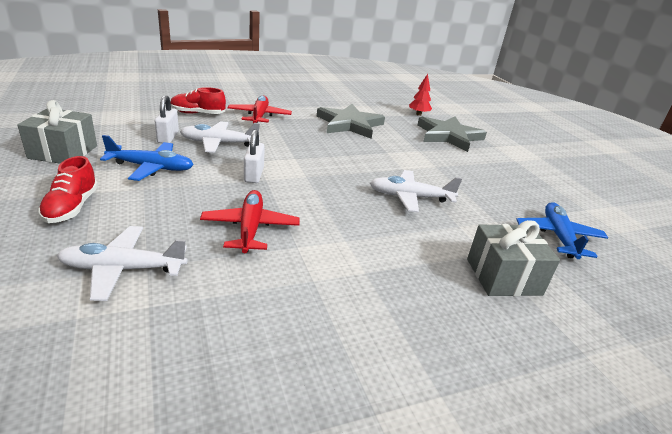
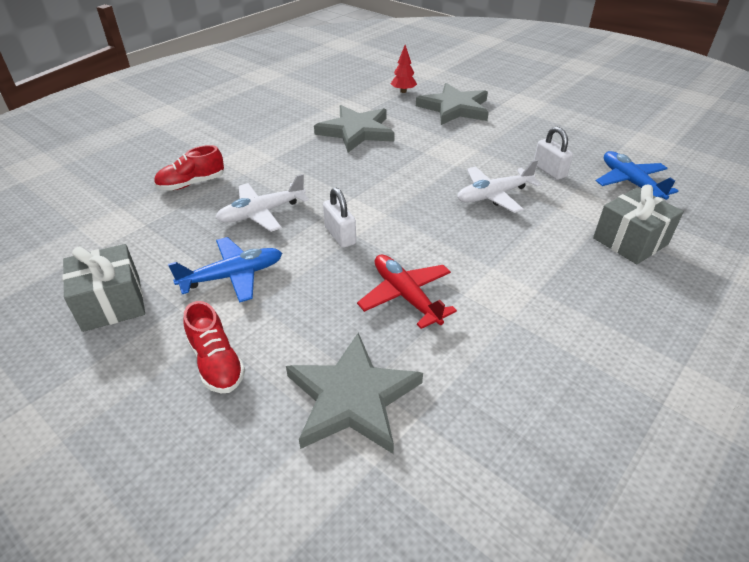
camera: 25 degrees left, 10 degrees up
(123, 269) = (352, 398): white plane -> grey star
(168, 137) = (200, 230): white padlock -> white padlock (549, 171)
(259, 116) = (260, 159): red plane -> none

